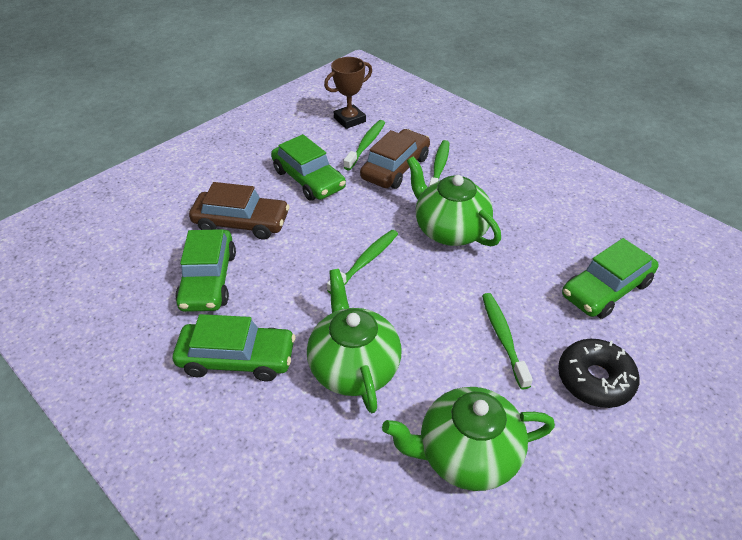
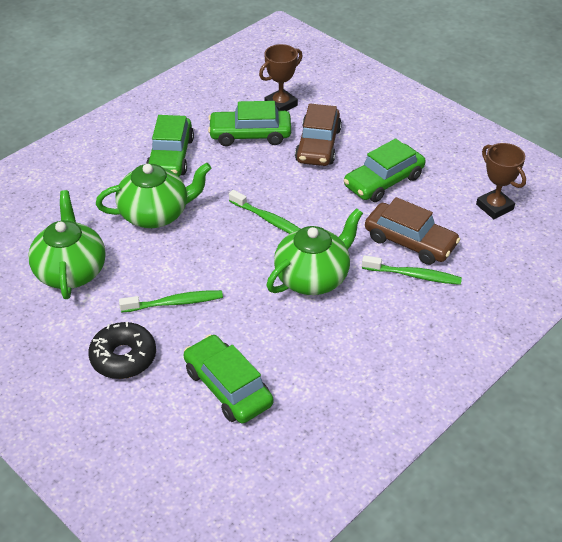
camera: 90 degrees right, 0 degrees up
(154, 252) = (281, 104): none -> brown trophy
(366, 145) = (448, 220): green toothbrush -> none

